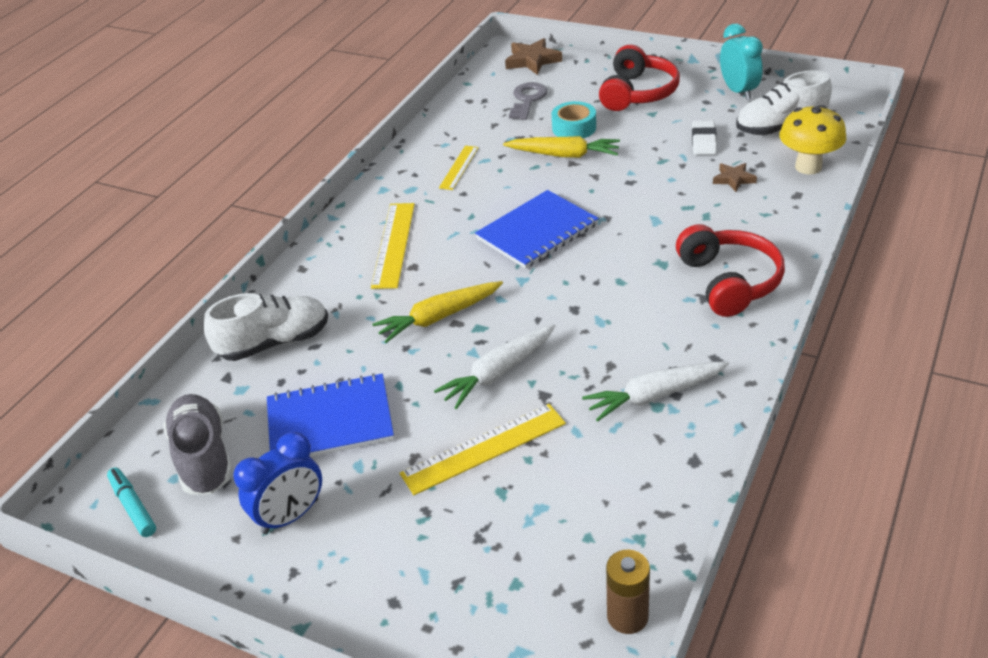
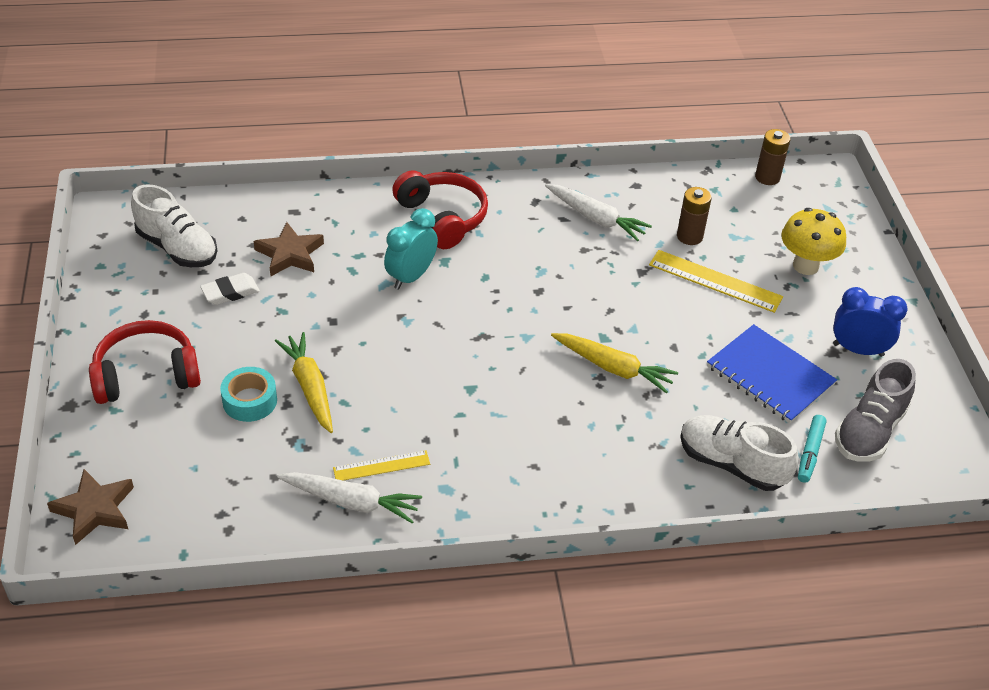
camera: 130 degrees left, 5 degrees up
(133, 506) = (941, 443): turquoise marker -> turquoise marker (810, 453)
(393, 244) = (544, 452): yellow ruler -> none
(498, 372) = (641, 304): white carrot -> white carrot (351, 502)
(527, 100) = (203, 469): grey key -> none
(537, 231) = (453, 355): blue notebook -> none
(569, 464) = (689, 236): none -> brown battery
(729, 282) = (442, 218): red headphones -> red headphones turned 105 degrees clockwise
(734, 179) = (290, 254): brown star -> brown star, size x1.61
(738, 91) = (112, 295): turquoise clock -> turquoise clock (411, 276)
(808, 167) = (244, 215): yellow mushroom -> yellow mushroom (805, 266)

